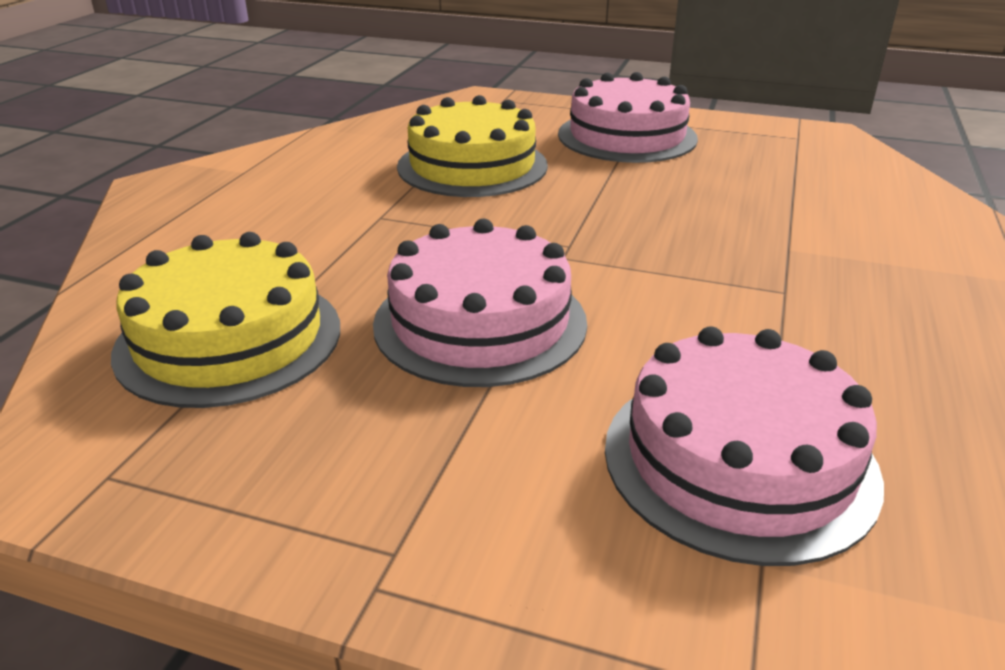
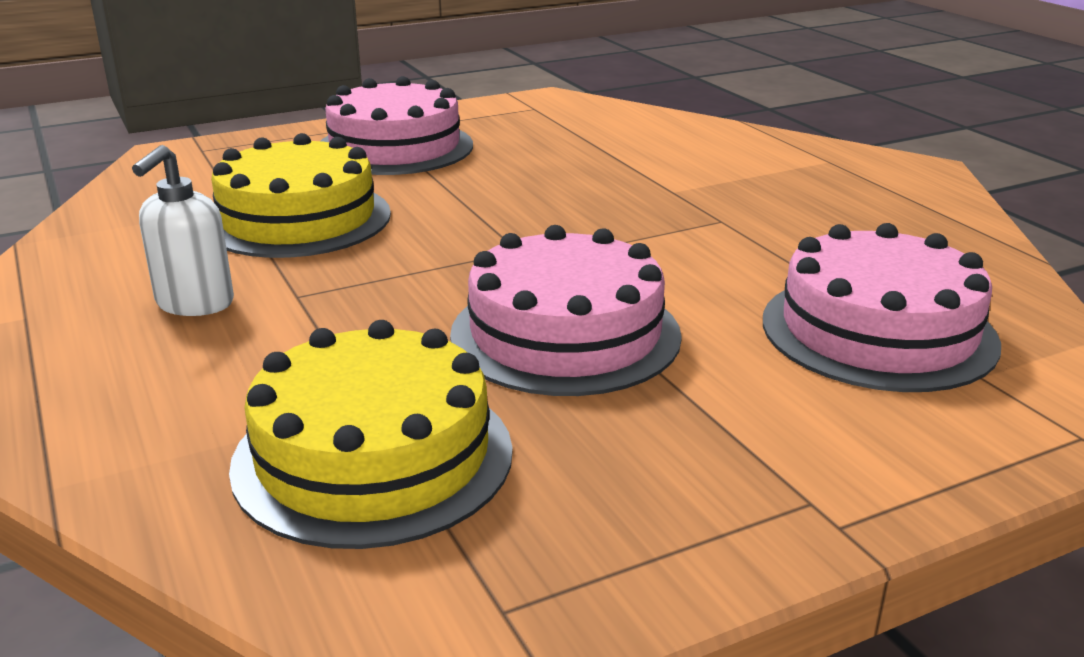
camera: 45 degrees left, 5 degrees down
(323, 198) = (194, 303): none -> white soap dispenser

